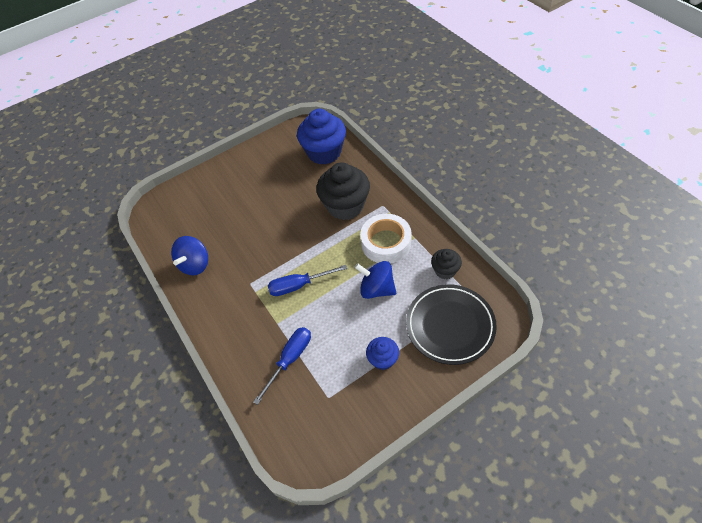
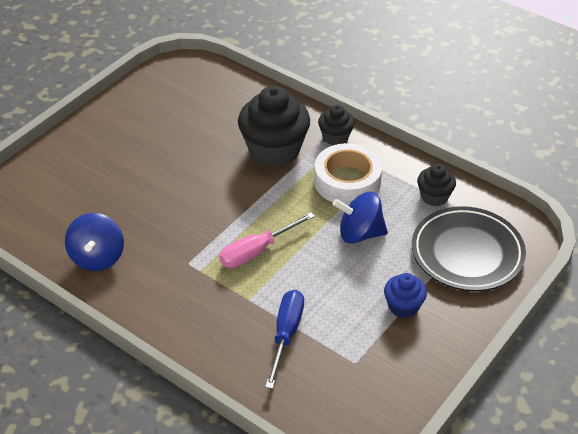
camera: 25 degrees left, 10 degrees down
(299, 285) = (257, 251): blue screwdriver -> pink screwdriver
(324, 152) = (215, 93): blue cupcake -> none
(393, 204) = (335, 137): none -> black cupcake

